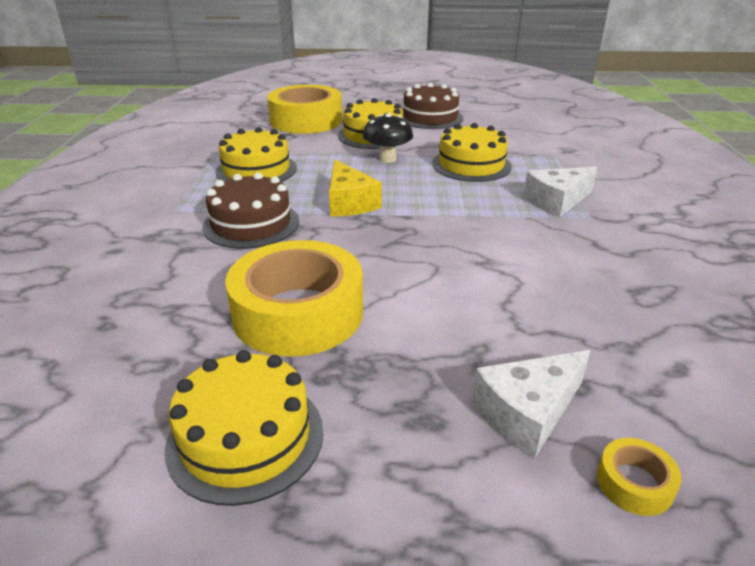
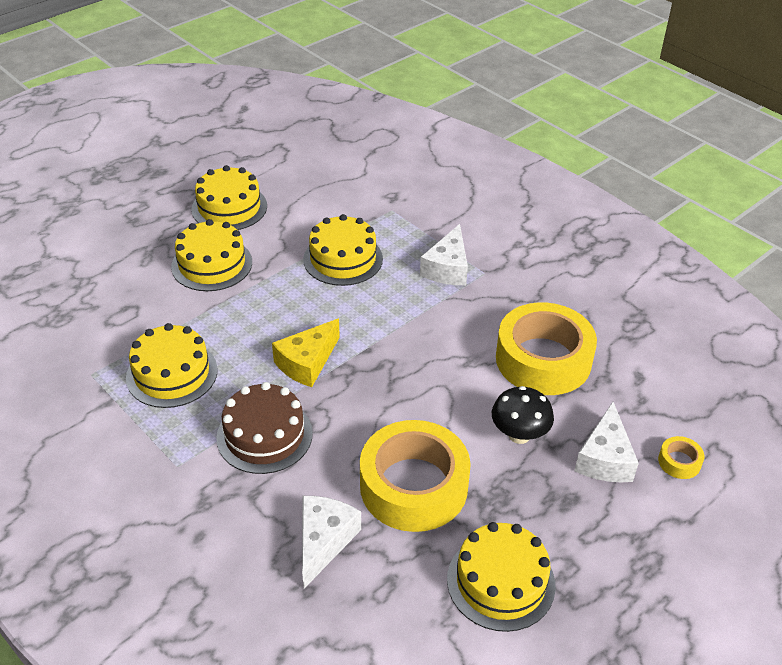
camera: 45 degrees left, 10 degrees up
(173, 303) = (324, 541): none -> white cheese
(306, 120) = (114, 277): yellow tape -> yellow tape (543, 359)
(349, 202) = (307, 362): yellow cheese -> yellow cheese turned 105 degrees clockwise
(387, 159) = (267, 290): black mushroom -> black mushroom (519, 435)
(430, 117) = (229, 207): brown cake -> yellow cake

